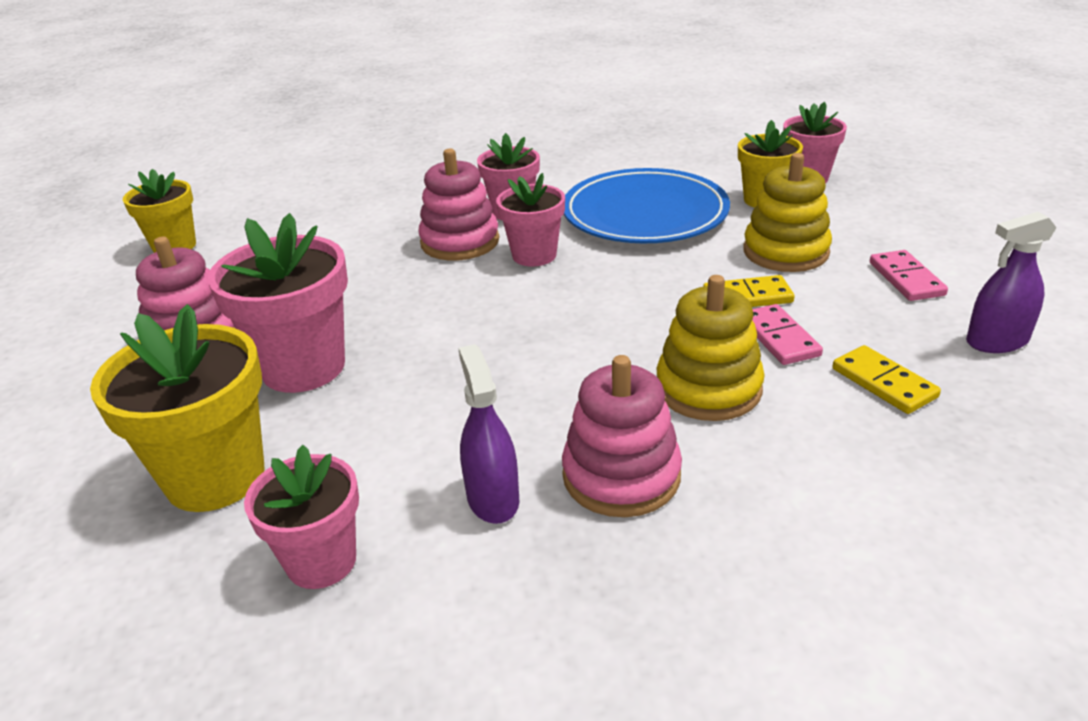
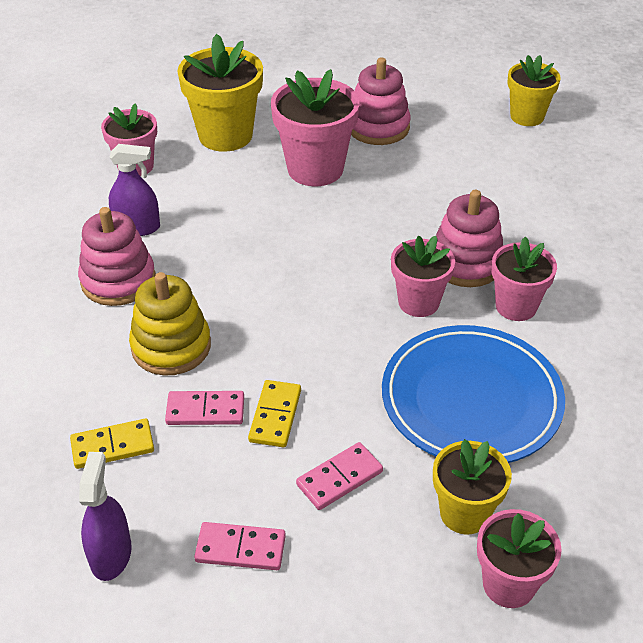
camera: 105 degrees right, 10 degrees up
(785, 252) = (339, 478): yellow stacking toy -> pink domino

